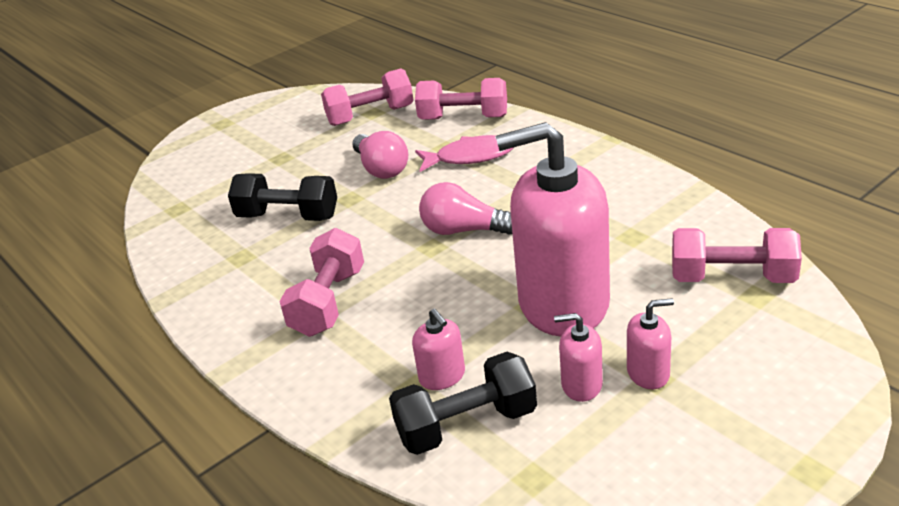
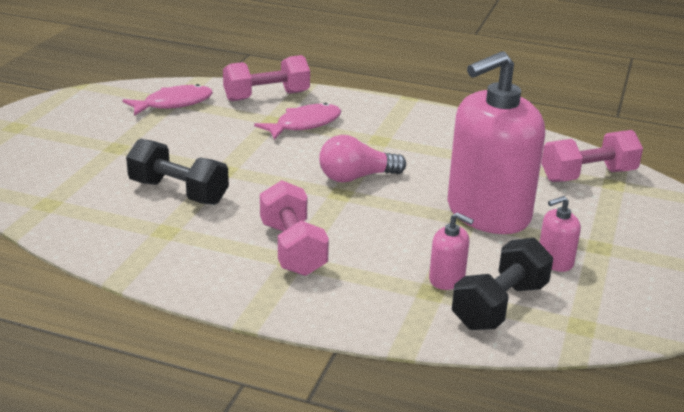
camera: 35 degrees left, 5 degrees down
(288, 216) = (178, 192): black dumbbell -> black dumbbell turned 45 degrees clockwise
(370, 116) = (173, 104): pink dumbbell -> pink fish
(381, 169) = (231, 143): pink light bulb -> none
(648, 373) = (592, 244): pink soap dispenser -> none

